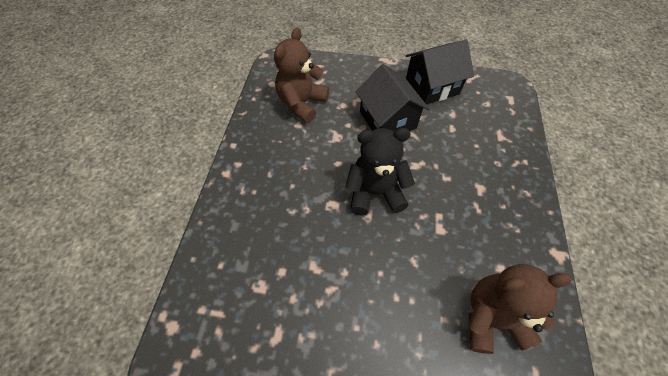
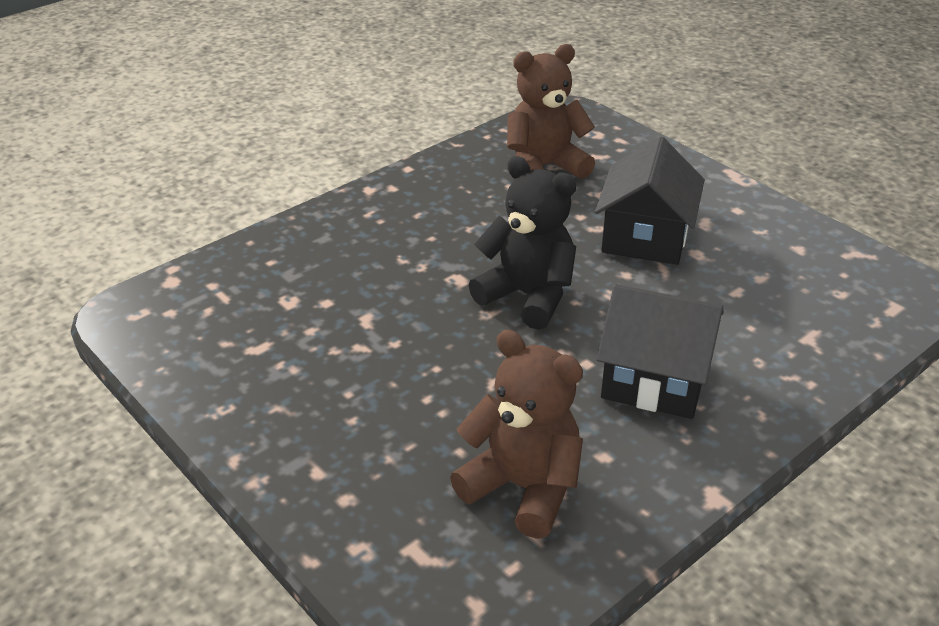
camera: 40 degrees right, 20 degrees down
(432, 86) = (770, 233): black house -> black house (654, 379)

